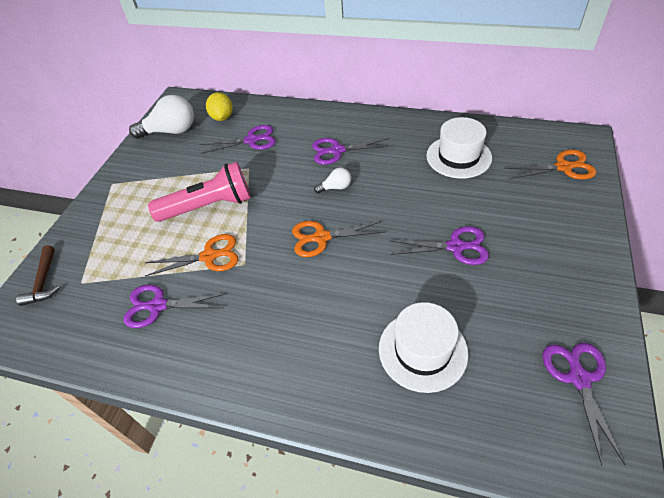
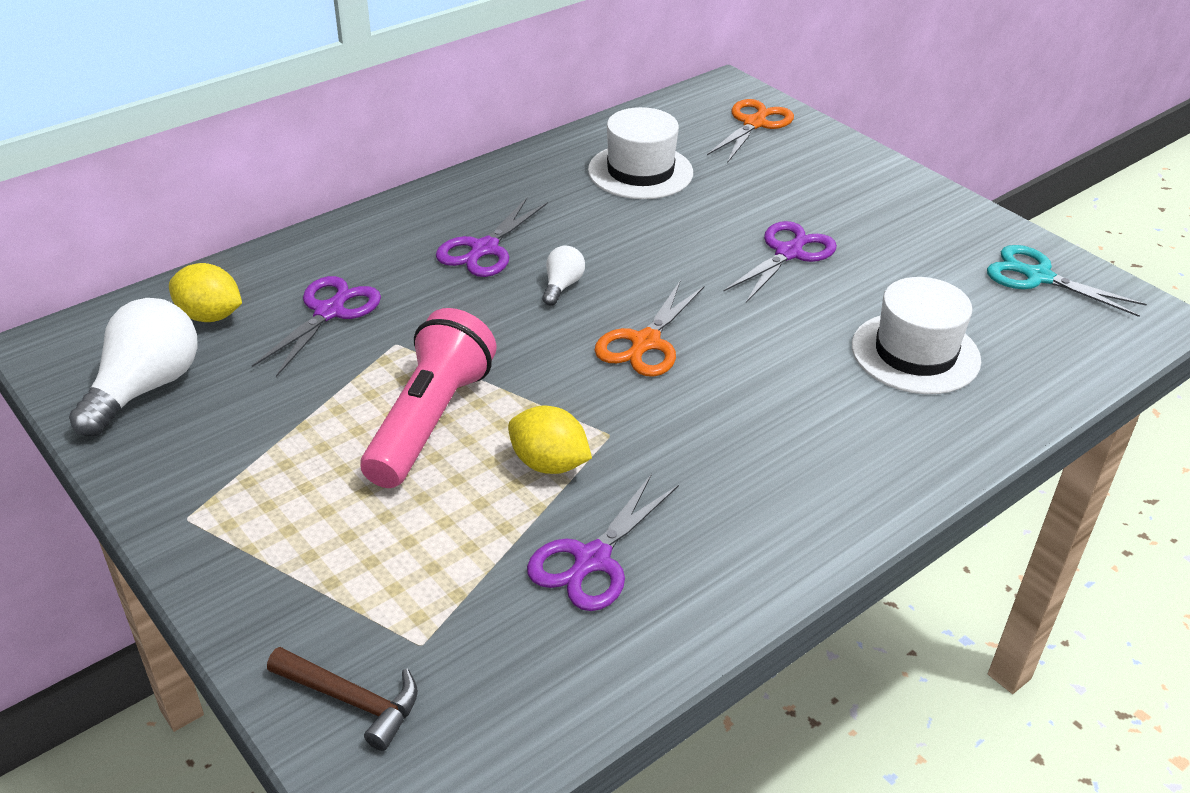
camera: 60 degrees left, 10 degrees down
(209, 256) = (549, 464): orange scissors -> yellow lemon
(579, 378) = (1038, 277): purple scissors -> turquoise scissors

